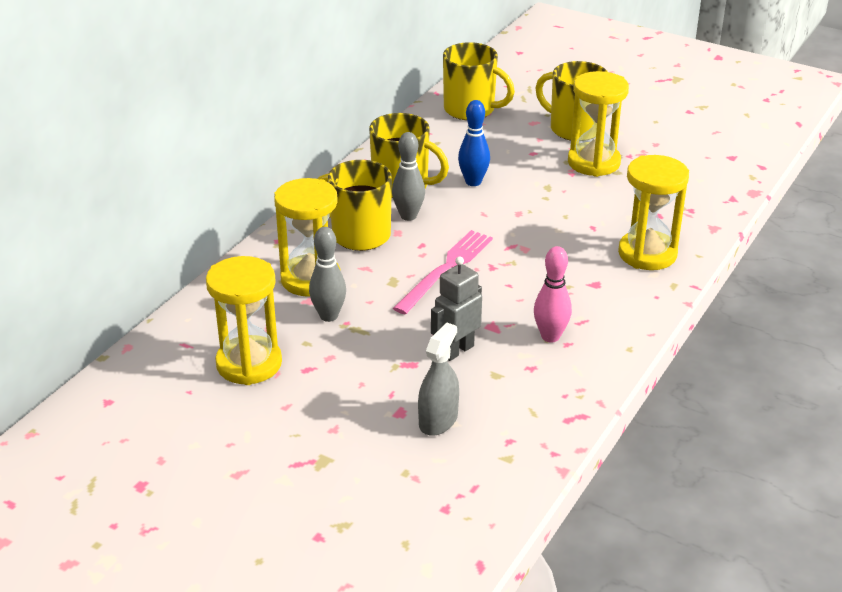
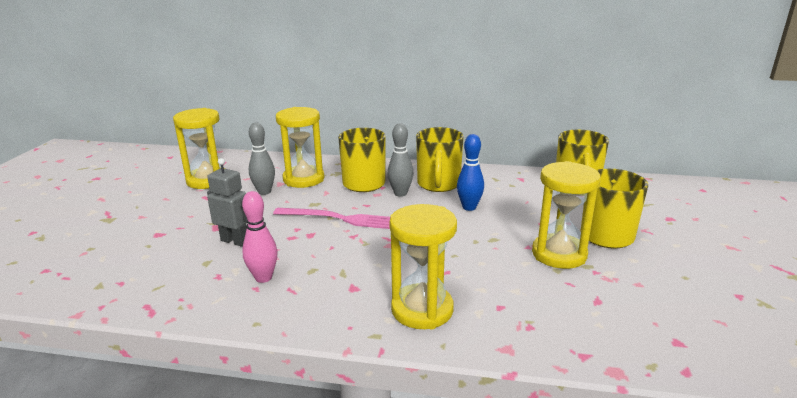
camera: 70 degrees right, 10 degrees down
(438, 420) = (148, 249): grey spray bottle -> none

